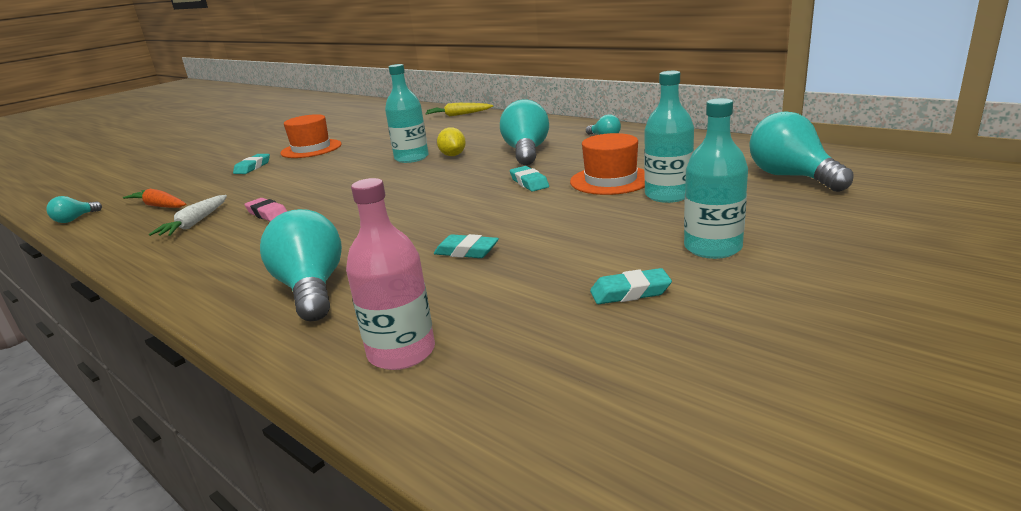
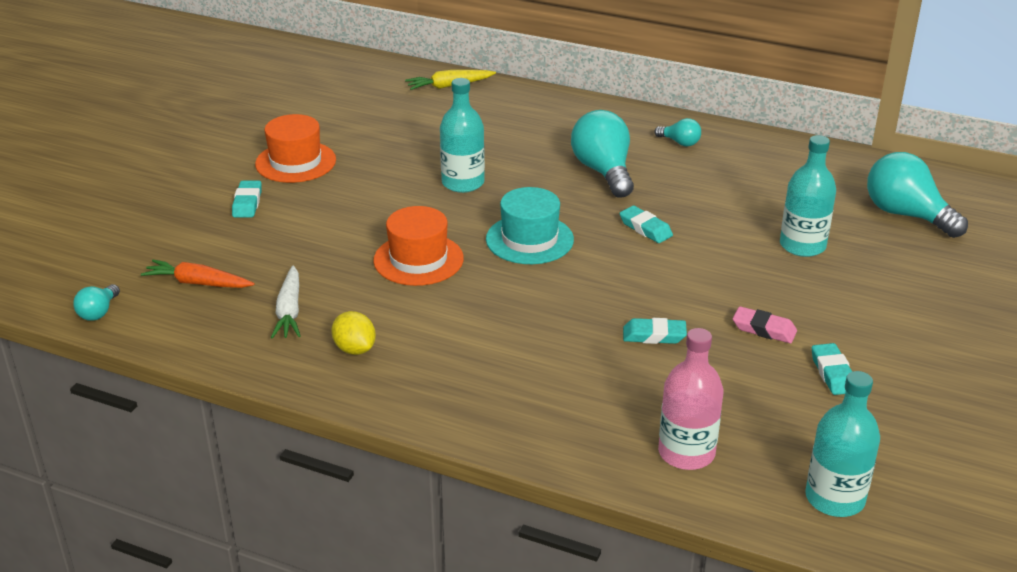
camera: 20 degrees left, 10 degrees up
(267, 214) = (370, 291): pink eraser -> pink eraser (764, 329)
(311, 289) = (538, 395): turquoise light bulb -> none
(425, 187) = (529, 239): none -> turquoise hat
(453, 155) = (514, 177): yellow lemon -> yellow lemon (354, 349)
(610, 180) = (732, 223): orange hat -> orange hat (418, 259)
(630, 292) = (833, 373): turquoise eraser -> turquoise eraser turned 75 degrees counterclockwise
(712, 248) = (875, 317): turquoise bottle -> turquoise bottle (834, 498)

